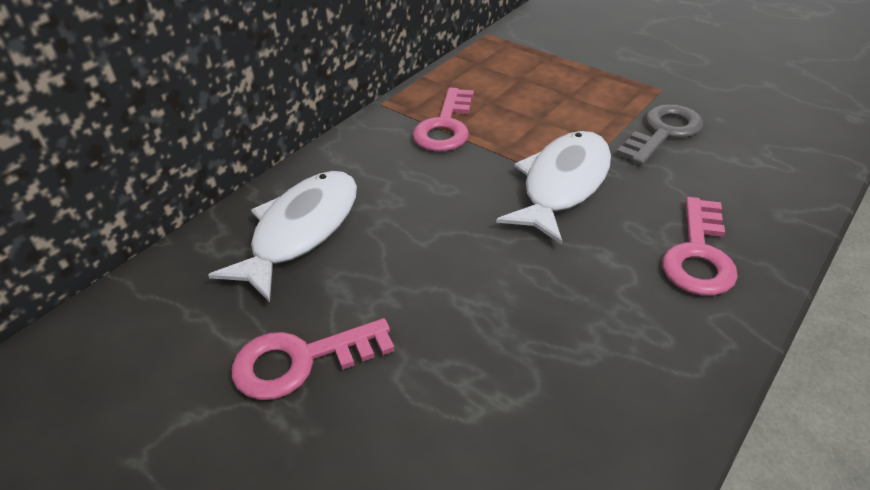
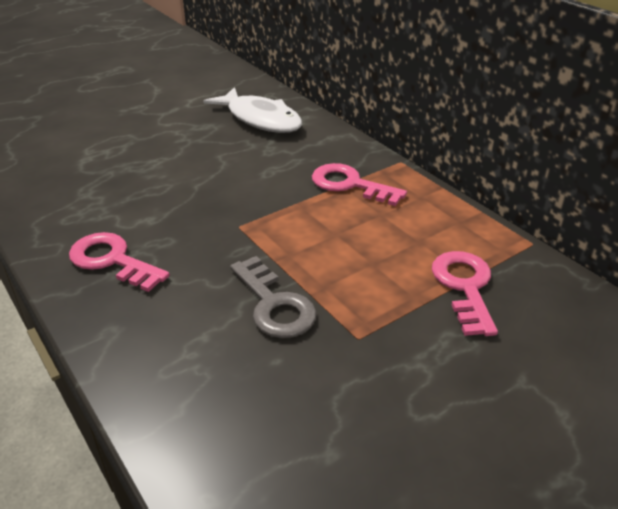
camera: 105 degrees right, 5 degrees down
(301, 361) = (162, 113): pink key -> pink key (464, 287)
(562, 184) = (237, 221): white fish -> none

